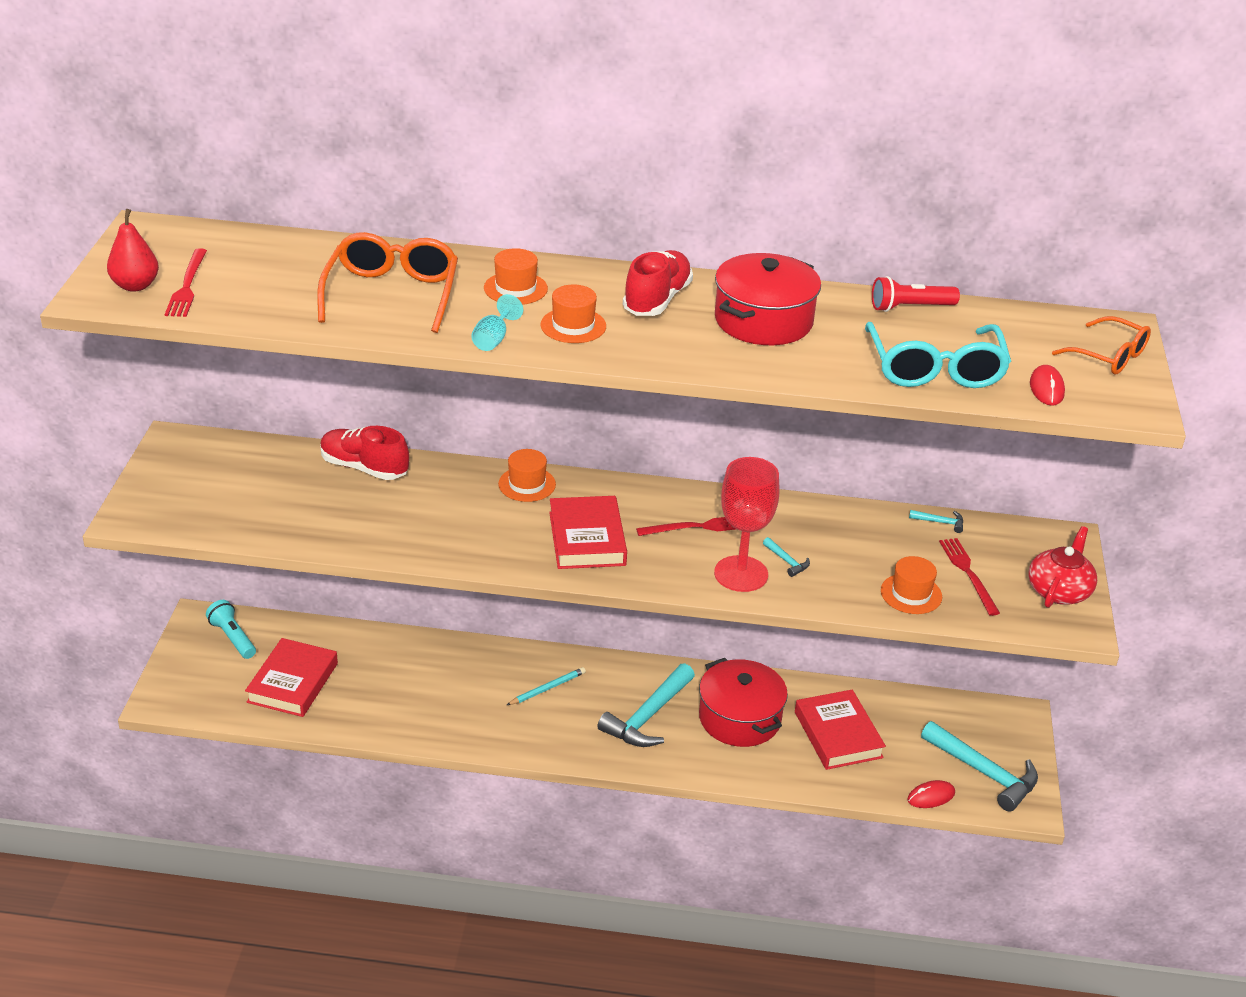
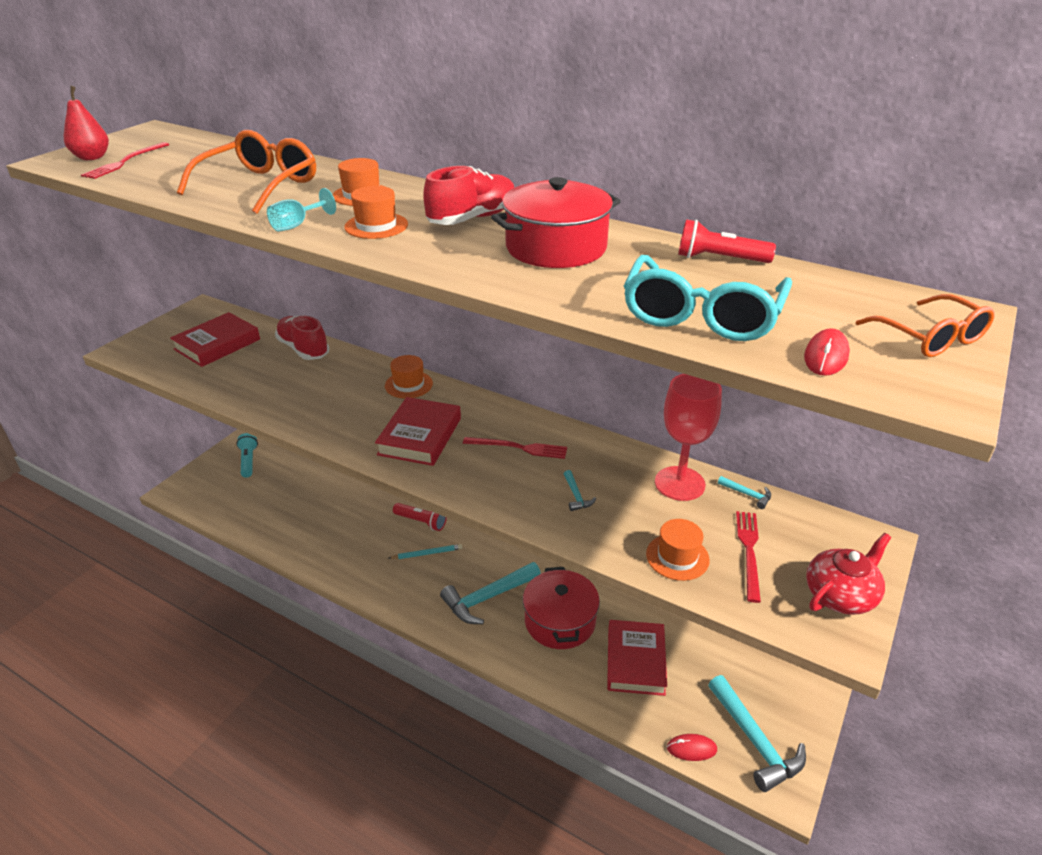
camera: 25 degrees right, 0 degrees up
(292, 683) = (261, 501): red book -> red book (217, 344)
(515, 655) = (421, 522): none -> red flashlight
(741, 574) = (526, 497): red goblet -> red goblet (679, 483)

